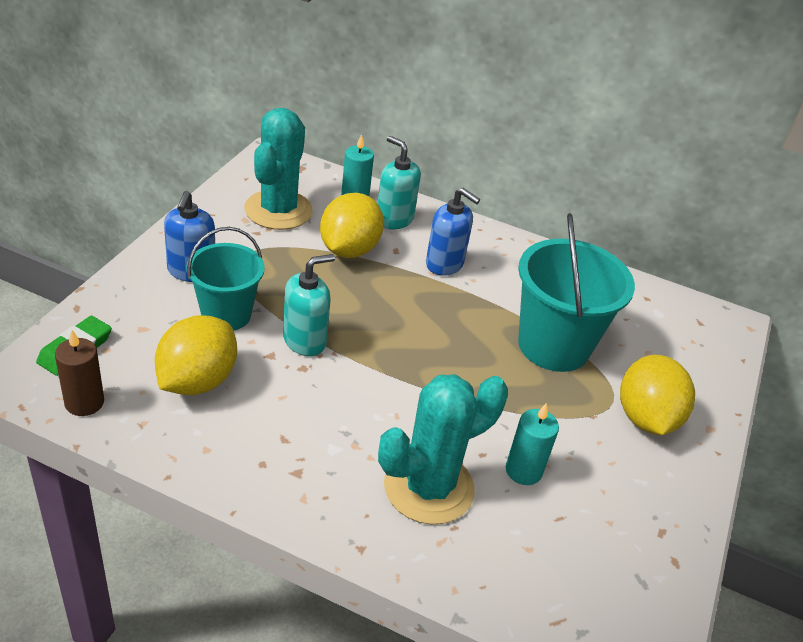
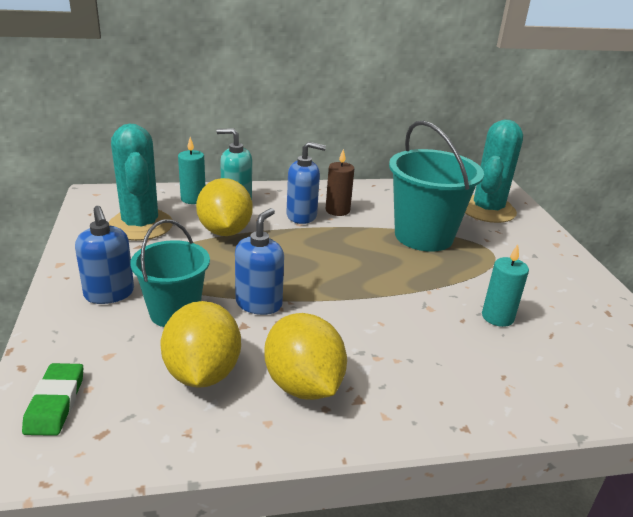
camera: 30 degrees left, 10 degrees down
(84, 402) = (111, 444): brown candle -> brown candle (337, 210)
(305, 340) = (259, 303): turquoise soap dispenser -> blue soap dispenser
(428, 487) = (457, 359): turquoise cactus -> turquoise cactus (487, 210)
(646, 418) = (521, 253): yellow lemon -> yellow lemon (303, 385)

